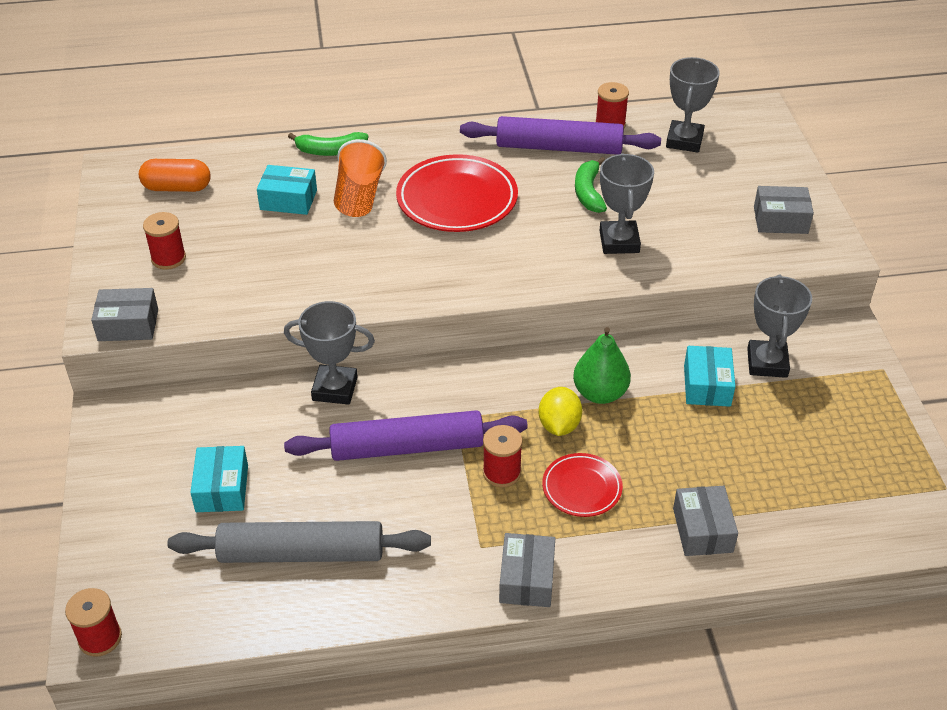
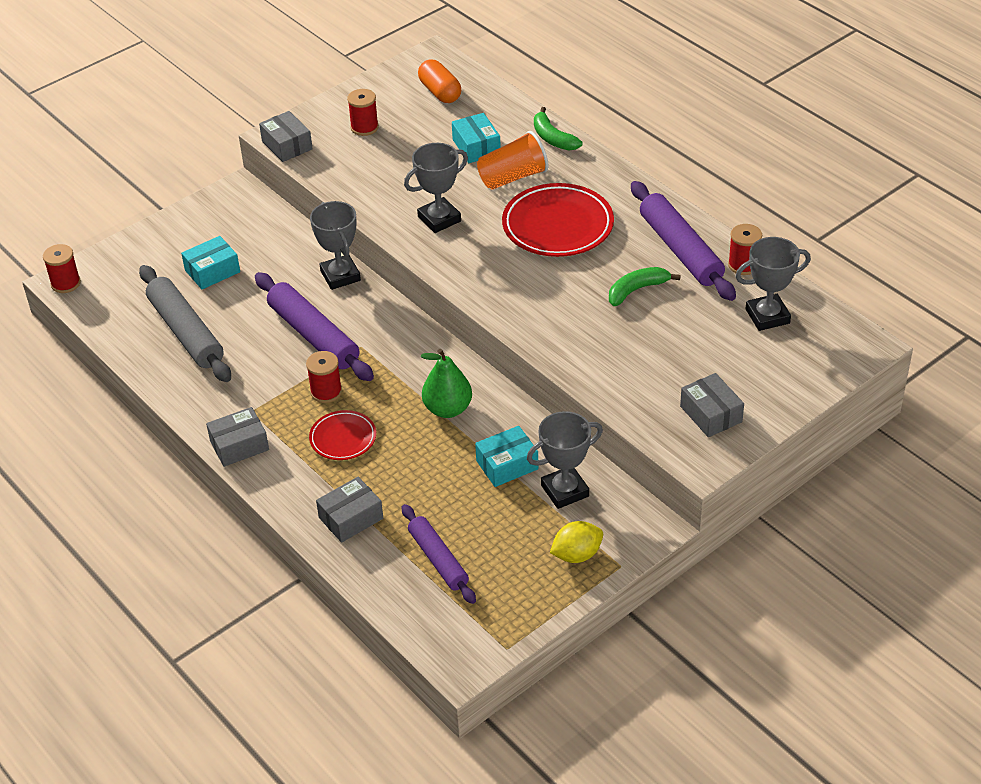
camera: 60 degrees right, 0 degrees up
(559, 425) = (396, 401): yellow lemon -> yellow lemon (577, 555)
(619, 242) = (589, 331): grey trophy -> grey trophy (439, 219)
(802, 487) = (438, 559): none -> purple rolling pin

